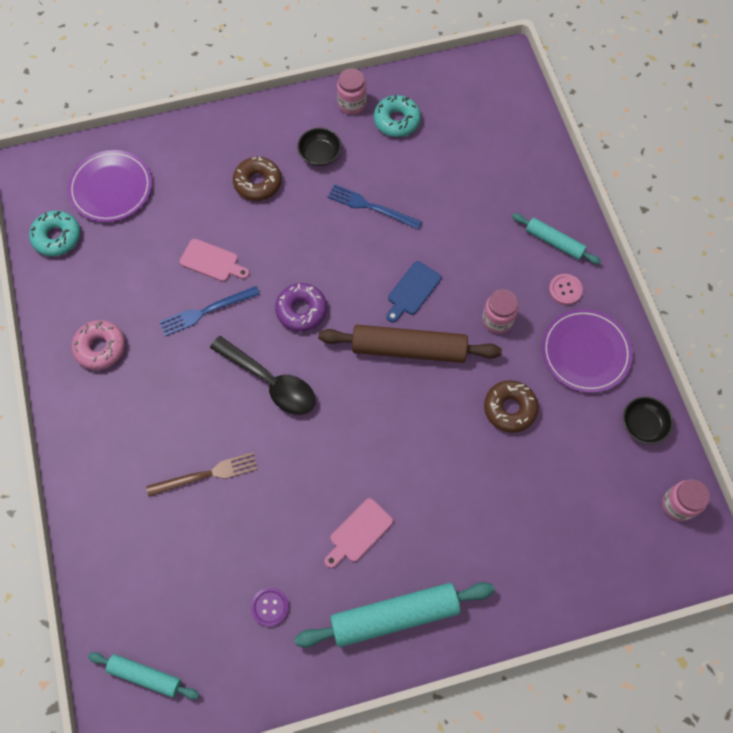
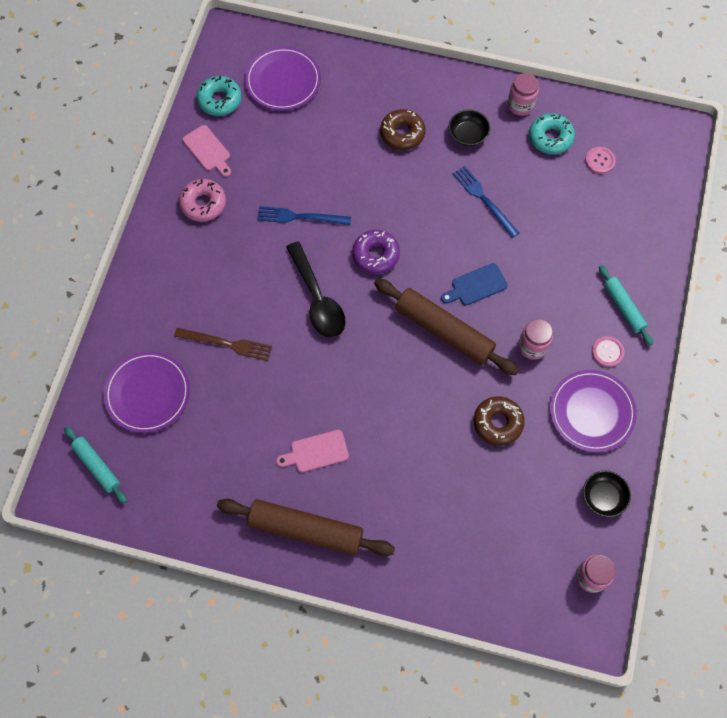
camera: 30 degrees right, 0 degrees up
(155, 569) = (148, 393): none -> purple plate
(212, 261) = (328, 179): pink cutting board -> pink cutting board (208, 150)
(270, 607) = (215, 469): purple button -> none
(394, 616) = (306, 530): turquoise rolling pin -> brown rolling pin
(453, 120) = (600, 161): none -> pink button

